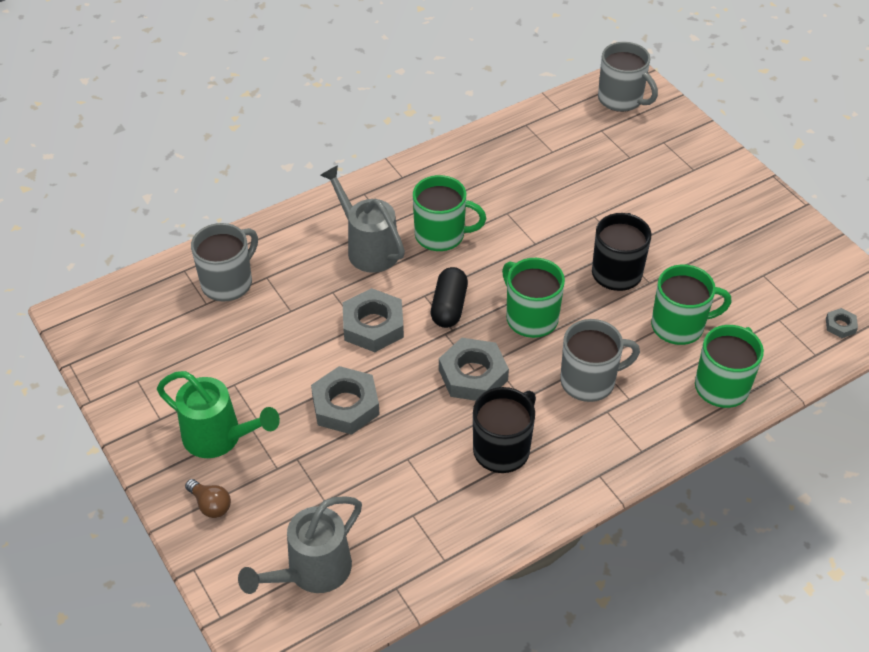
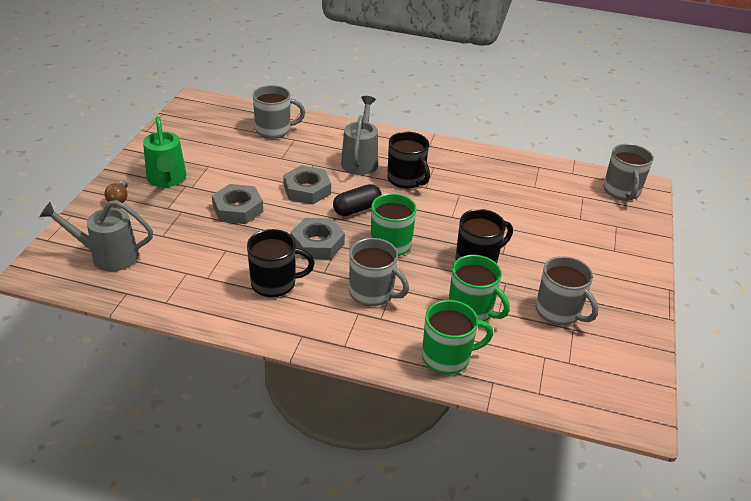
camera: 45 degrees right, 10 degrees down
(441, 235) = (406, 180): green mug -> black mug
(735, 268) = (559, 312): none -> grey mug
(840, 325) = (584, 393): grey nut -> none

